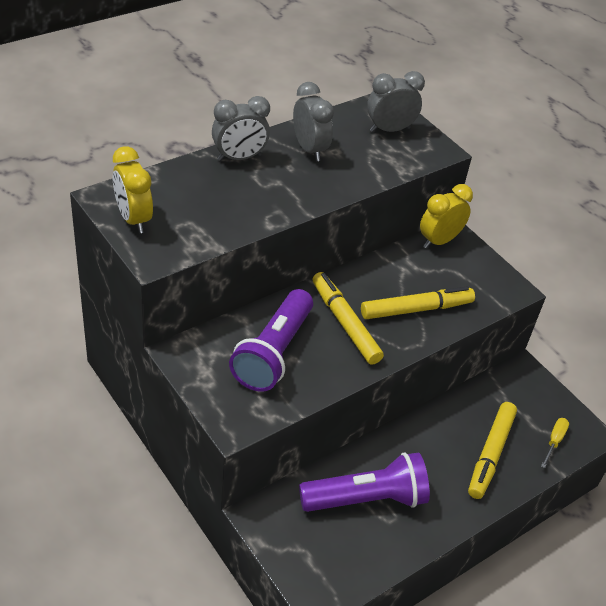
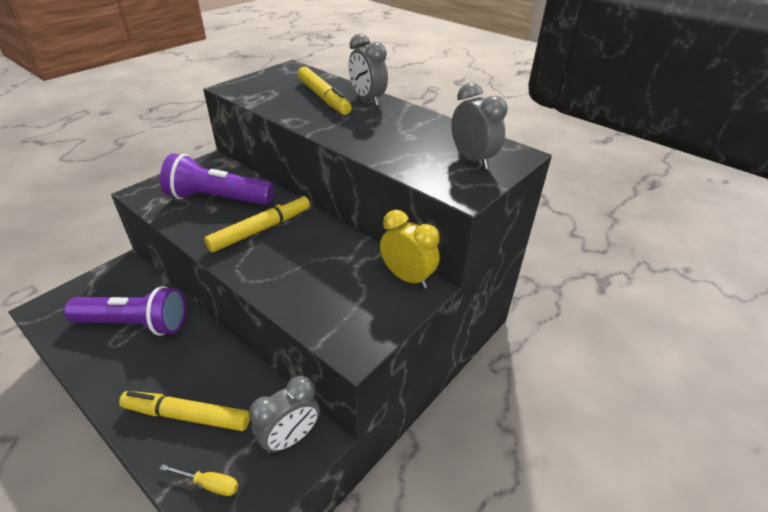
camera: 80 degrees right, 5 degrees down
(133, 219) = (271, 77): yellow clock -> none
(309, 149) = (402, 125): grey clock -> grey clock (290, 438)
(366, 498) = (135, 324): purple flashlight -> purple flashlight turned 60 degrees counterclockwise
(416, 309) = (292, 271): yellow marker -> yellow marker (323, 98)

